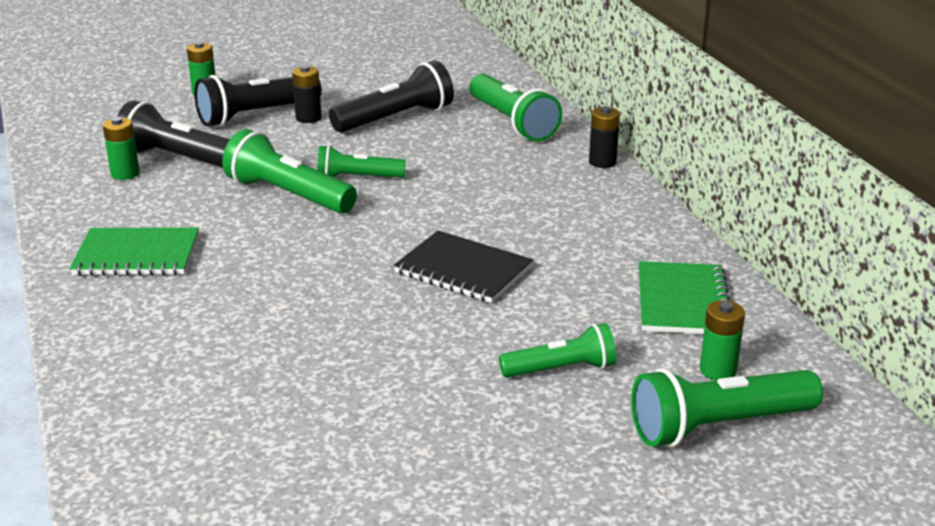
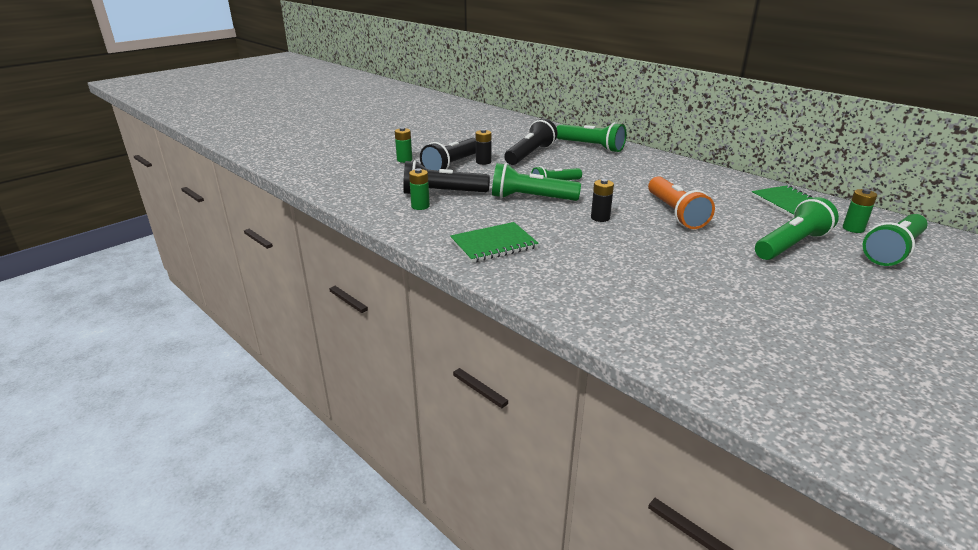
camera: 25 degrees left, 0 degrees up
(463, 270) = (675, 213): black notebook -> orange flashlight
(561, 369) = (791, 245): green flashlight -> green flashlight, size x1.56
(602, 162) = (660, 156): black battery -> black battery (600, 218)

